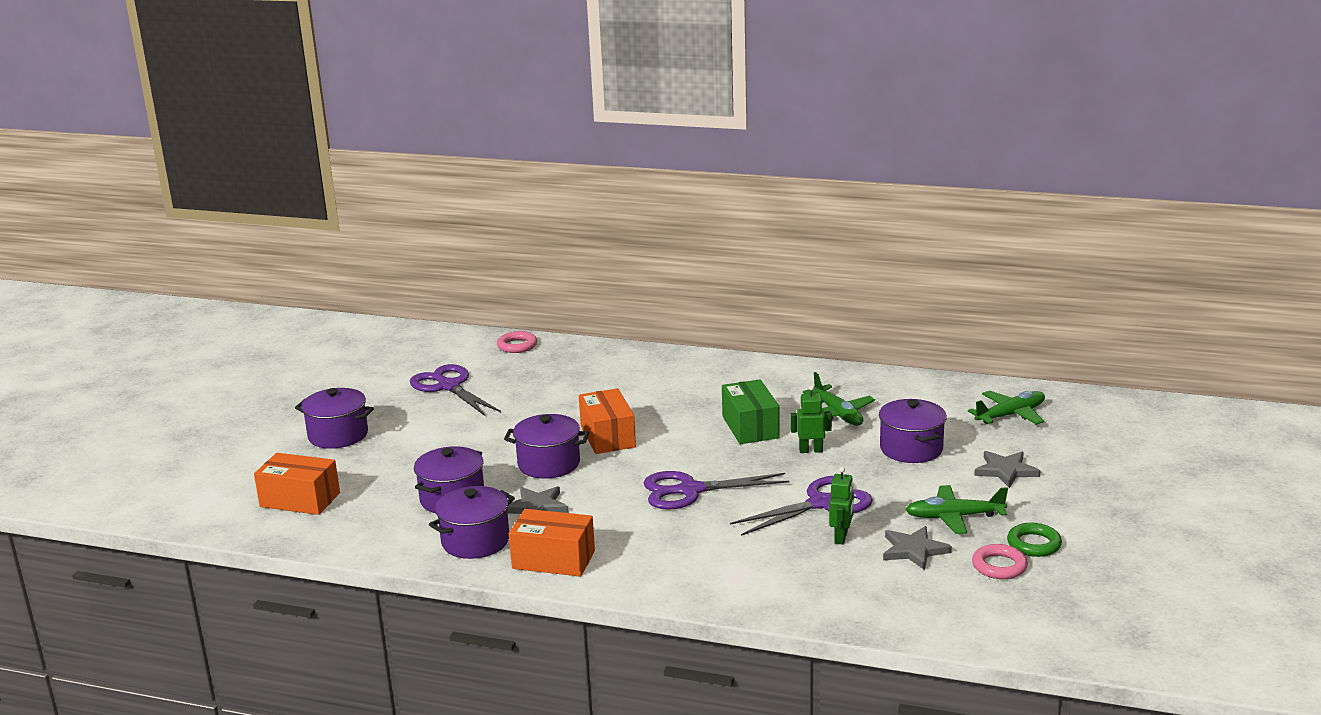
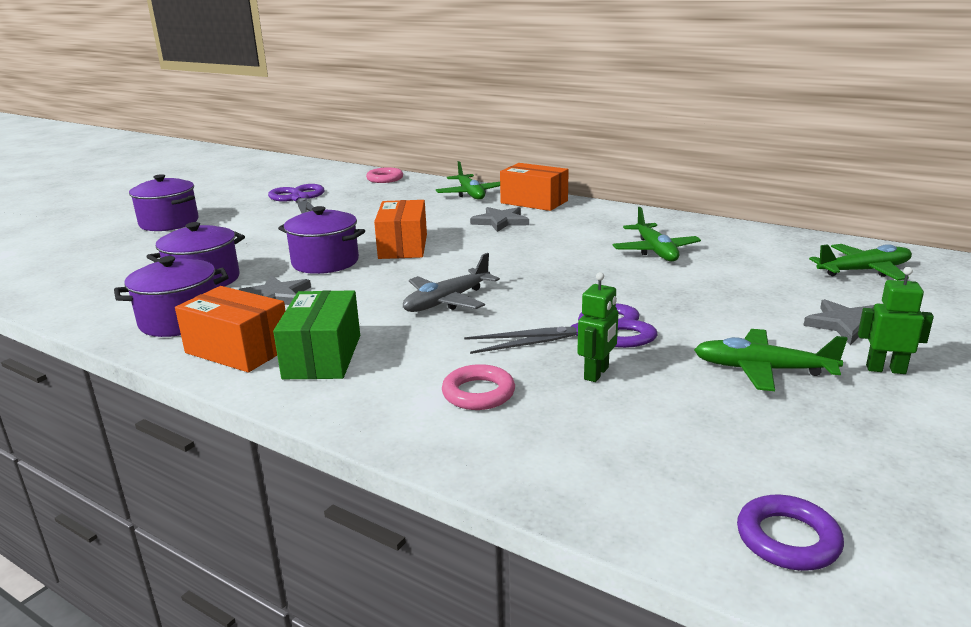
camera: 15 degrees right, 0 degrees up
(300, 500) = (72, 265): orange box -> orange box (534, 202)
(625, 359) = (470, 194): none -> green plane
(690, 490) = (447, 301): purple scissors -> grey plane
(750, 427) = (553, 253): green box -> green box (322, 356)
(811, 450) = (608, 279): green robot -> green robot (885, 369)
(911, 449) = (728, 290): purple pot -> none
(914, 550) = (691, 403): grey star -> grey star (500, 221)
(993, 623) = (787, 539): none -> purple ring
(999, 566) = (816, 445): pink ring -> pink ring (478, 393)
(1034, 544) = (878, 421): green ring -> none

